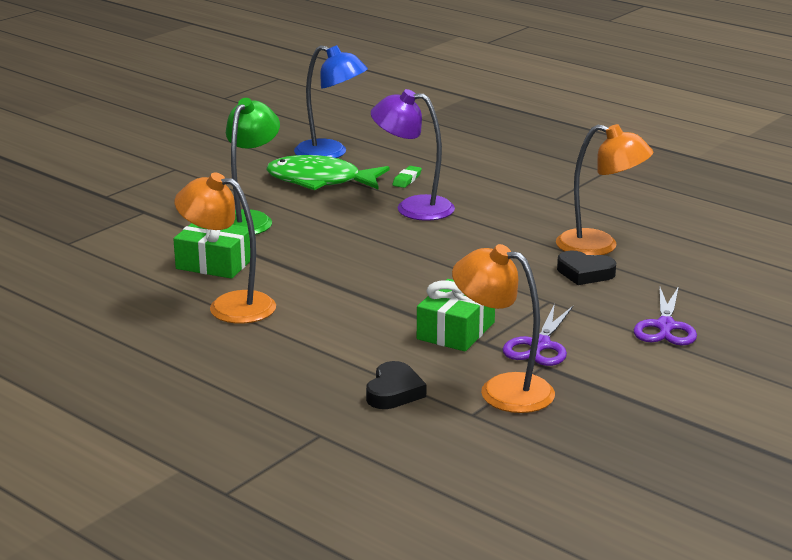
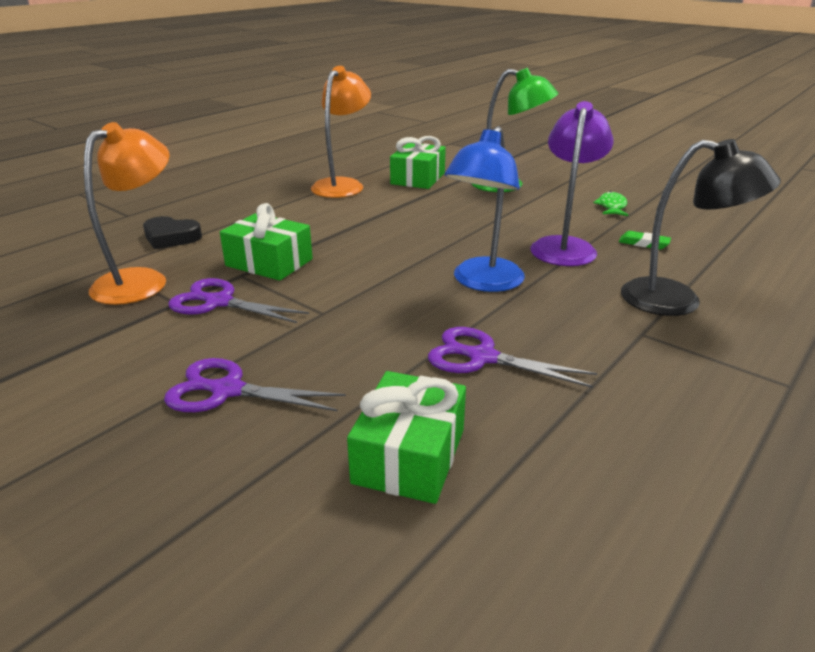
camera: 90 degrees right, 5 degrees up
(320, 181) = (612, 207): green fish -> green fish, size x0.46
(330, 153) = (691, 209): blue lamp -> blue lamp (483, 282)
(508, 182) = (677, 301): none -> black lamp
(585, 273) = (396, 340): black heart -> none
(599, 246) = (482, 357): orange lamp -> purple scissors
(707, 269) = (409, 456): none -> green gift

